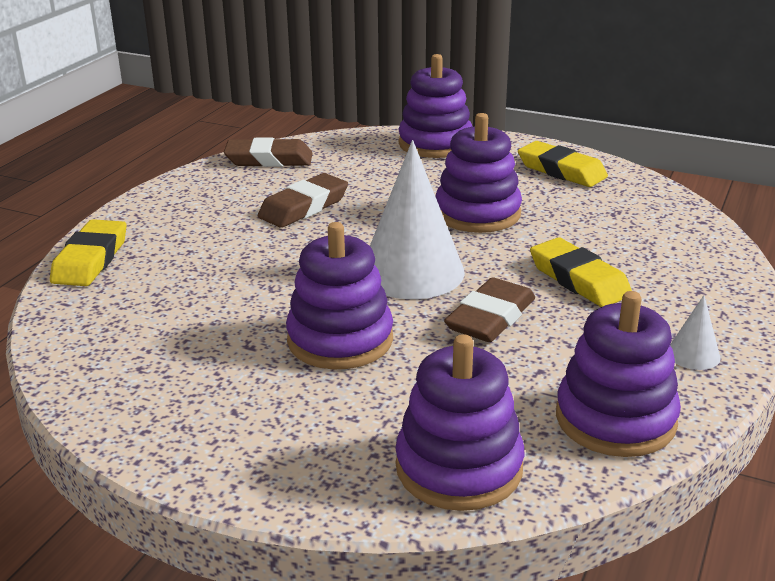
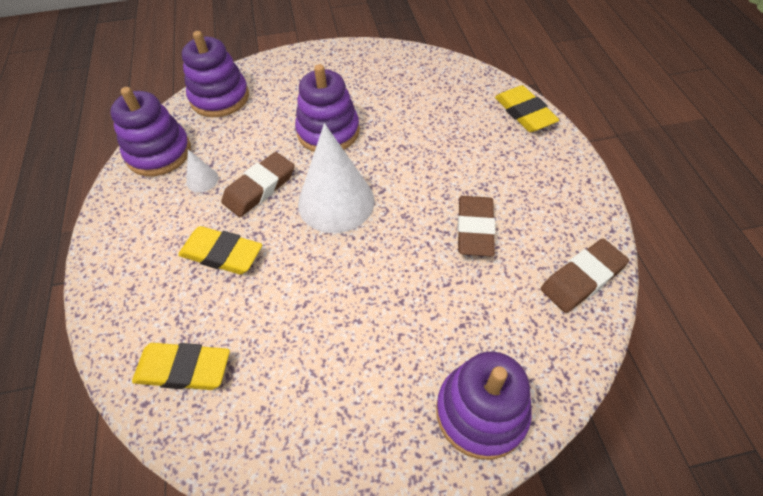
camera: 145 degrees right, 25 degrees up
(477, 213) = (343, 297): purple stacking toy -> none
(490, 318) = (259, 188): brown eraser -> brown eraser turned 45 degrees clockwise
(561, 170) = (317, 431): yellow eraser -> yellow eraser (184, 369)
(693, 354) = (126, 219): white cone -> white cone (202, 180)

